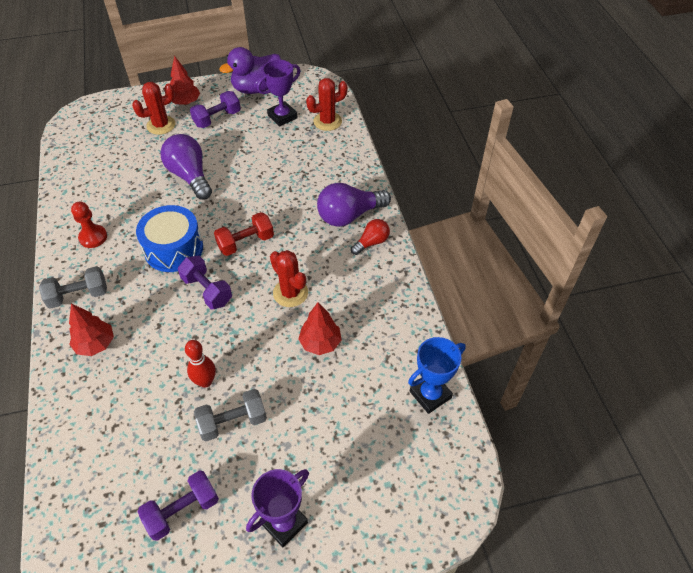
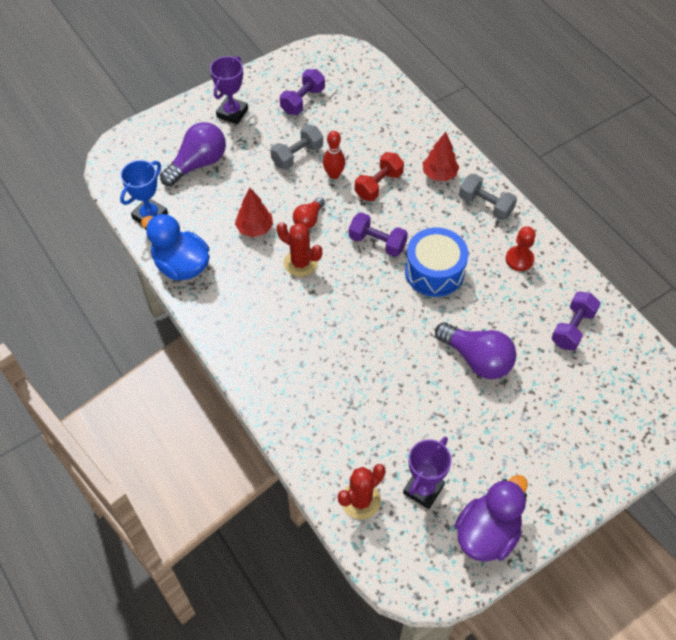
camera: 160 degrees right, 5 degrees up
(78, 295) = (485, 205): grey dumbbell -> grey dumbbell turned 75 degrees clockwise
(161, 125) = (563, 422): red cactus -> none
(185, 102) = (562, 472): red tree -> none
(217, 119) = (503, 456): purple dumbbell -> purple dumbbell (572, 328)
(245, 242) = (369, 299): red dumbbell -> red dumbbell (378, 185)
(349, 215) = (277, 364): purple light bulb -> purple light bulb (198, 164)
(371, 242) = (242, 338): red light bulb -> red light bulb (308, 219)
(409, 326) = (181, 265): none -> blue duck

